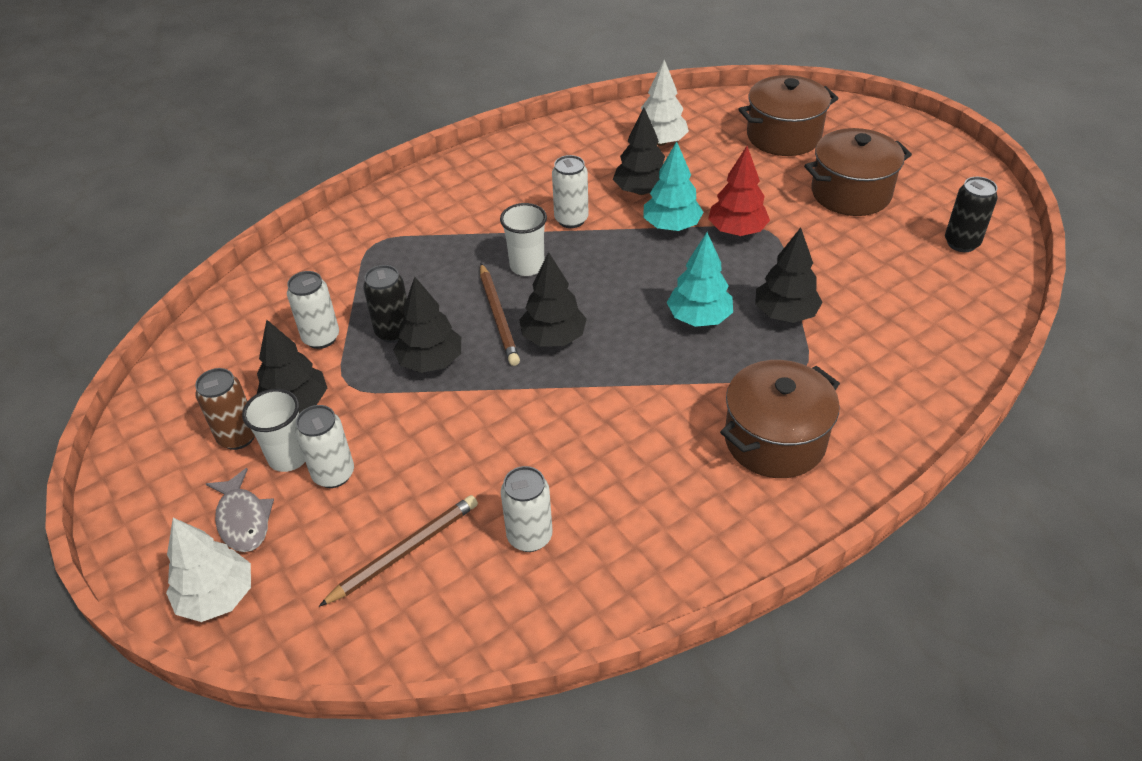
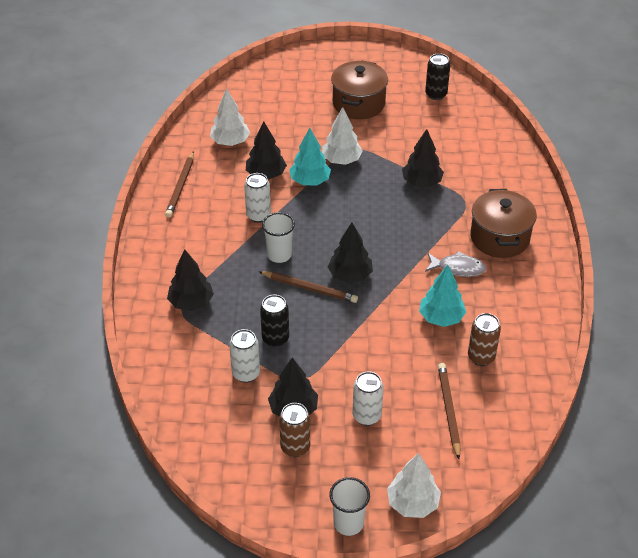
camera: 55 degrees left, 0 degrees up
(243, 519) = (365, 470): grey fish -> grey fish (458, 268)
(289, 457) = (334, 430): white cup -> white cup (348, 523)
(431, 361) = (317, 334): black tree -> black tree (191, 302)
(529, 536) = (481, 357): white can -> brown can
(553, 148) = (181, 186): none -> brown pencil
(699, 318) = (393, 213): turquoise tree -> turquoise tree (441, 318)
(737, 231) = (341, 160): red tree -> white tree
(783, 136) = (283, 95): brown pot -> none

